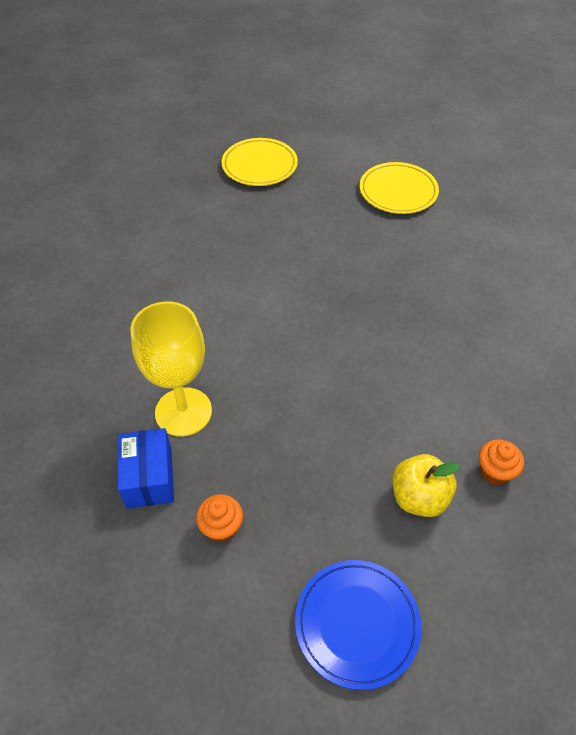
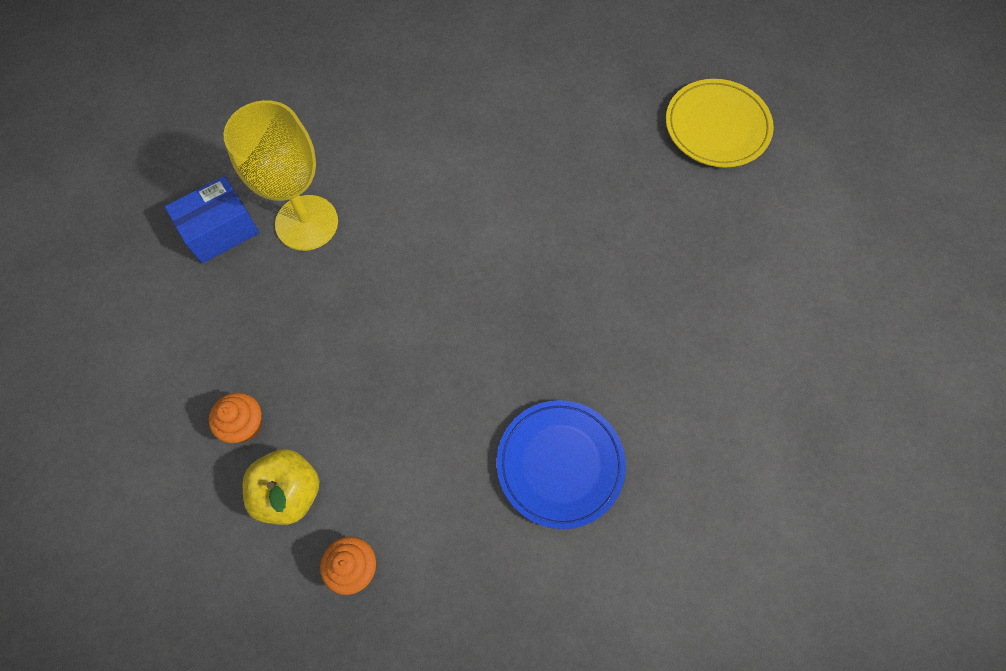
camera: 65 degrees right, 15 degrees up
(221, 527) = (189, 317): orange cupcake -> orange cupcake (245, 425)
(357, 624) = (128, 479): blue plate -> blue plate (560, 464)
(398, 191) = (772, 304): yellow plate -> none

